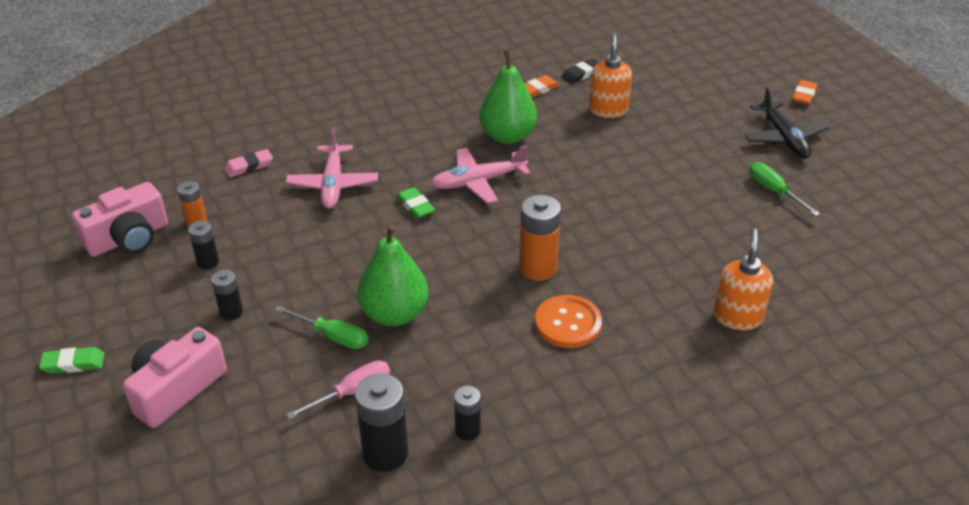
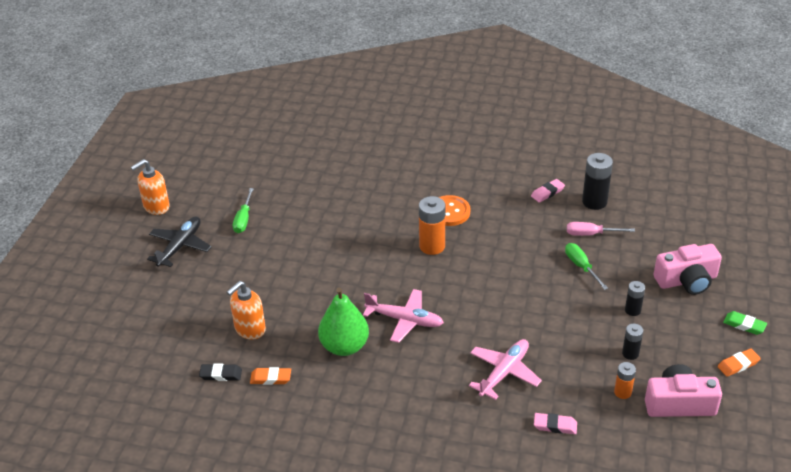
camera: 140 degrees left, 0 degrees up
(394, 314) = (537, 262): green pear -> none
(415, 206) = (463, 324): green eraser -> none
(467, 430) = (547, 193): black battery -> pink eraser
(737, 317) = (363, 174): orange soap dispenser -> orange soap dispenser (156, 207)
(804, 95) = (113, 267): orange eraser -> orange eraser (738, 364)

